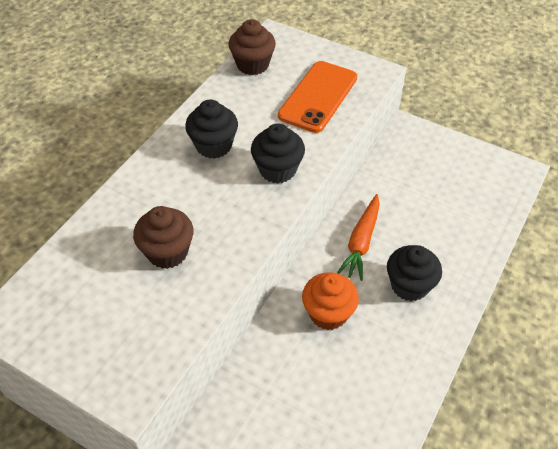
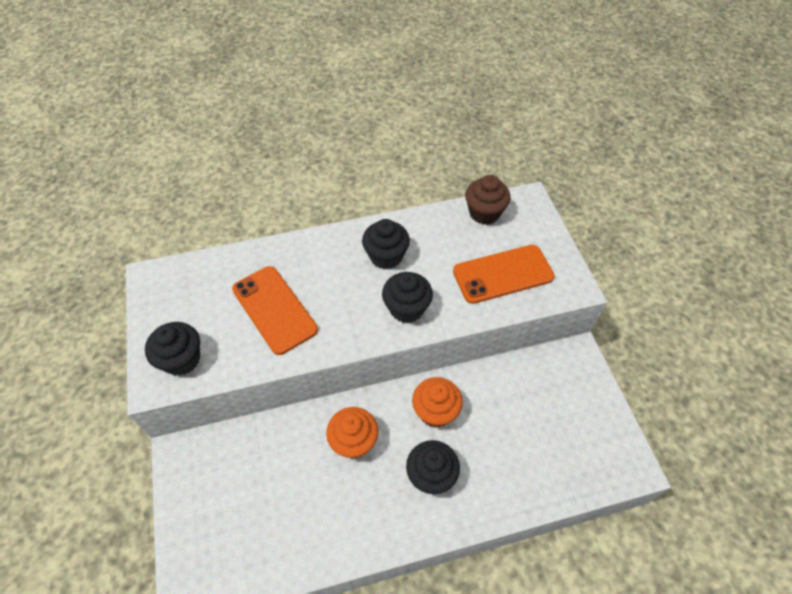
camera: 45 degrees right, 5 degrees up
(131, 356) = (182, 359): none -> black cupcake
(167, 252) = (274, 309): brown cupcake -> orange phone
(361, 242) = (435, 411): orange carrot -> orange cupcake

